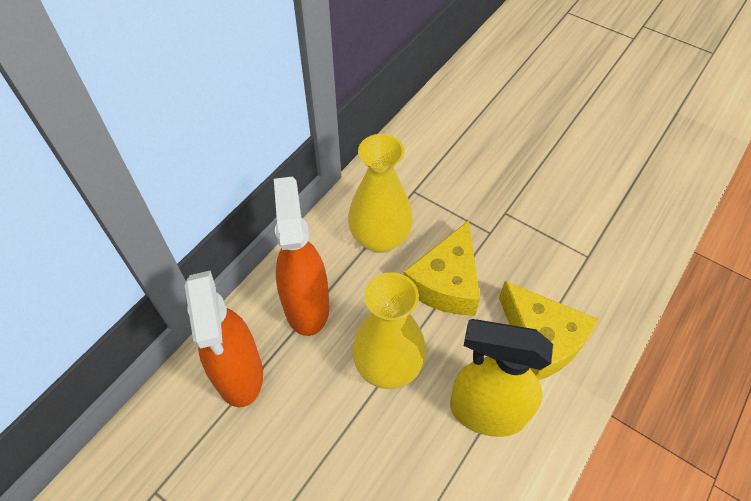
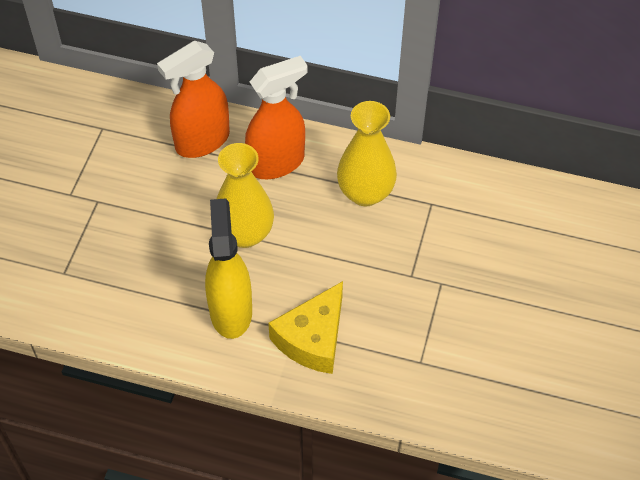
camera: 70 degrees right, 0 degrees up
(446, 282) = (340, 254): yellow cheese -> none

